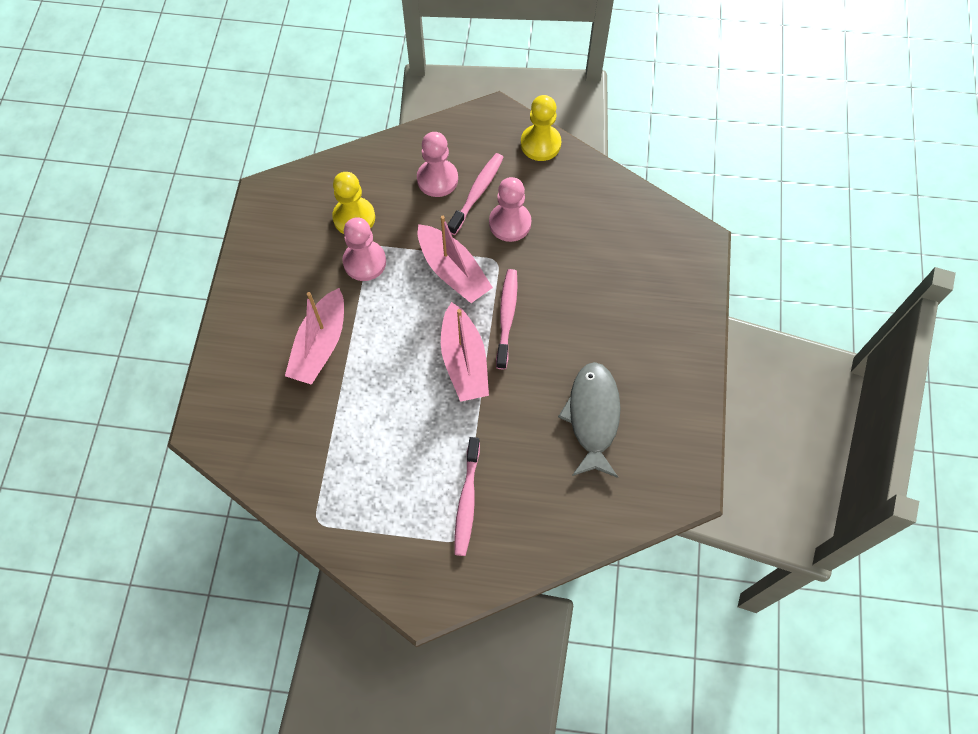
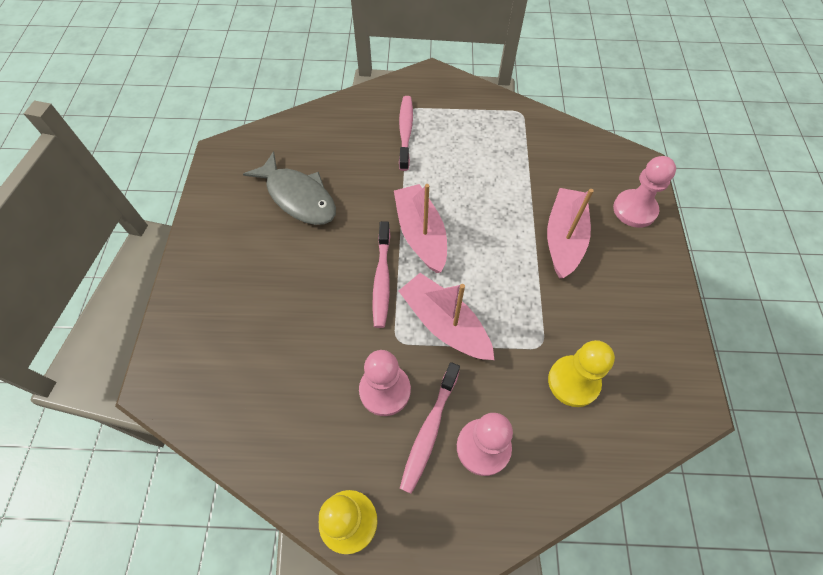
camera: 175 degrees right, 5 degrees down
(364, 262) = (545, 327): pink pawn -> pink pawn (634, 210)
(593, 417) = (298, 197): grey fish -> grey fish turned 45 degrees counterclockwise

